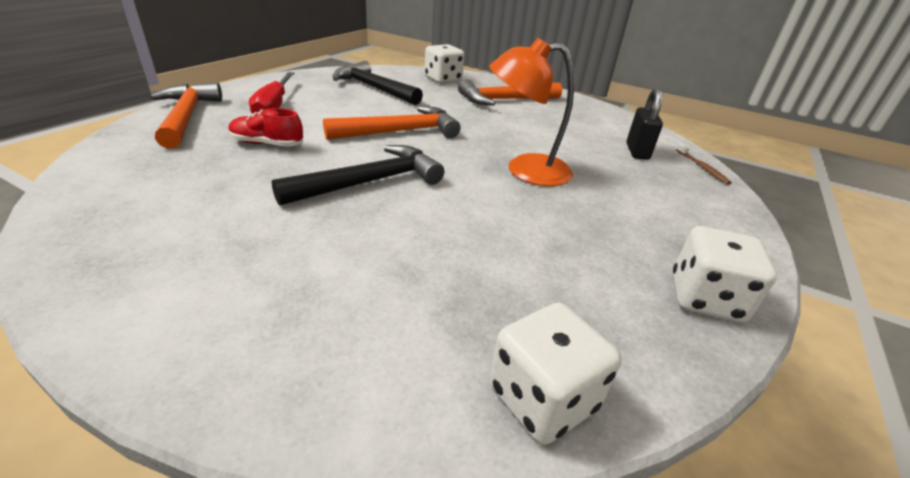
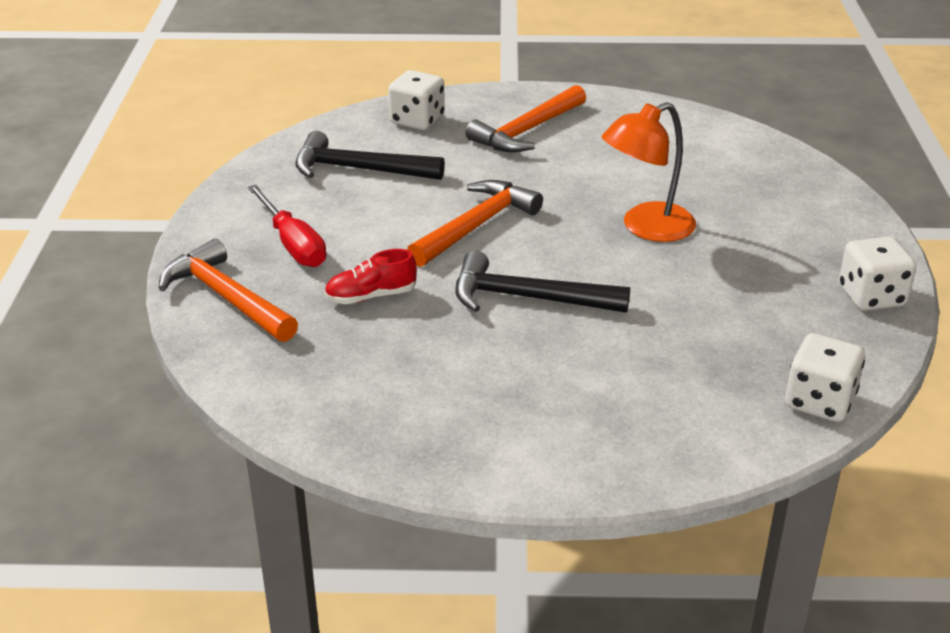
camera: 25 degrees left, 0 degrees up
(370, 182) = (528, 298): black hammer -> black hammer turned 105 degrees counterclockwise
(637, 151) = (724, 161): black padlock -> none
(702, 168) = (795, 160): brown toothbrush -> none

